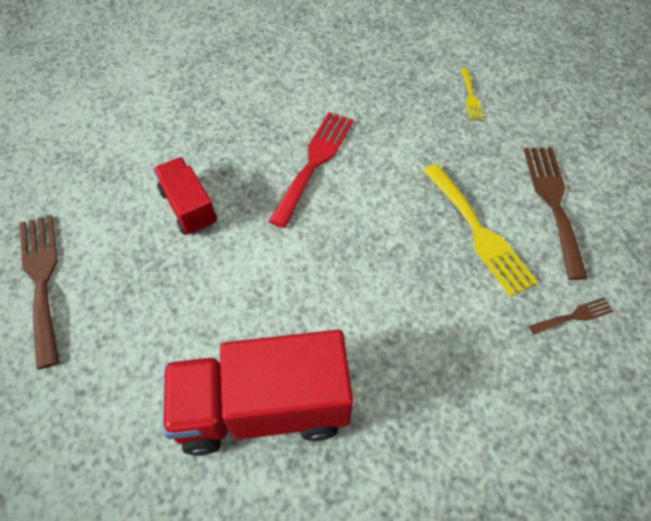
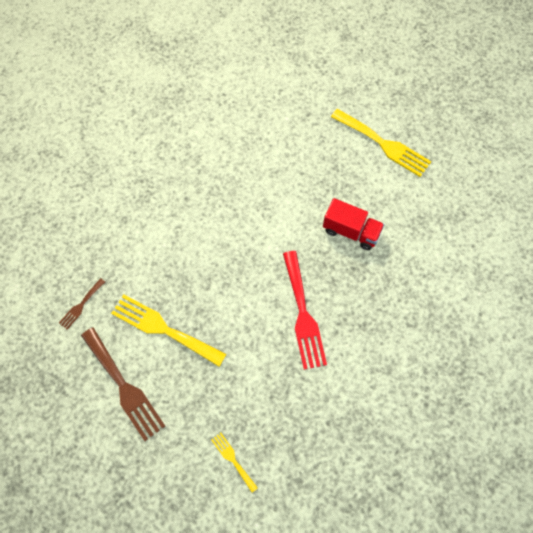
camera: 145 degrees right, 10 degrees up
(41, 280) = (383, 144): brown fork -> yellow fork
(262, 408) = (219, 158): red truck -> none

